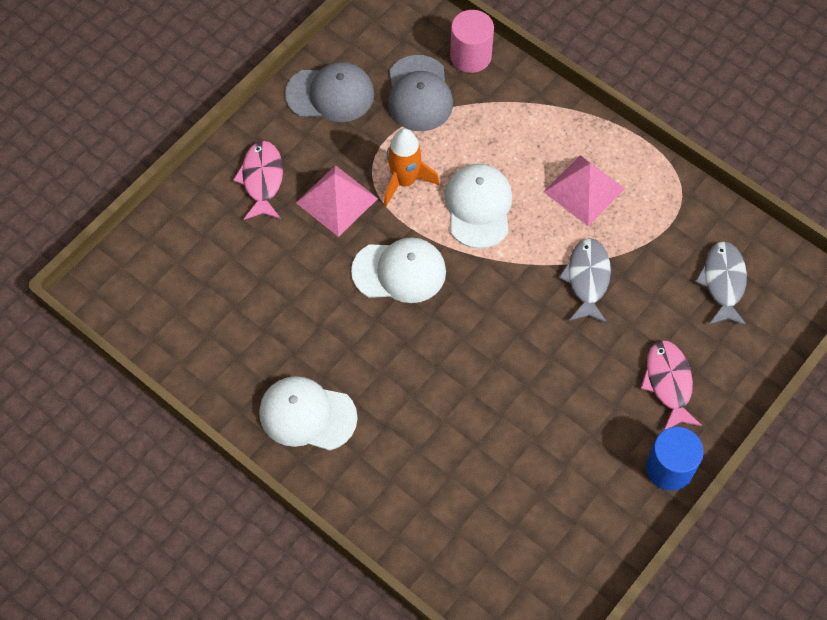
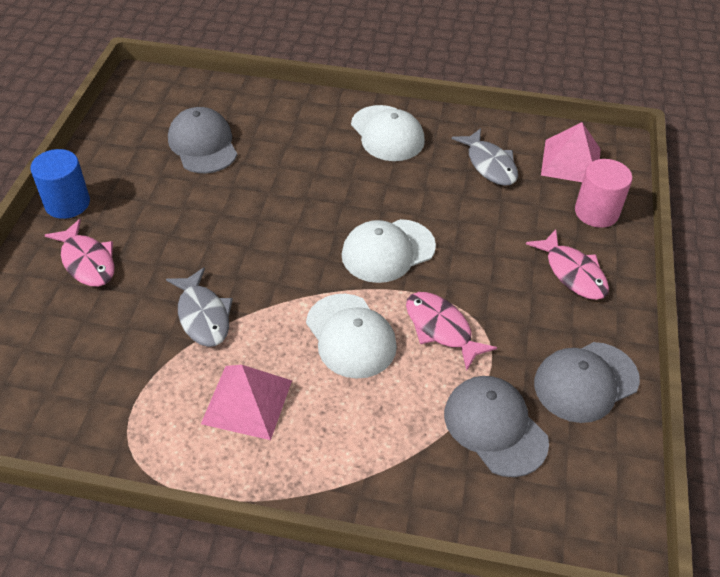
camera: 150 degrees right, 15 degrees down
(307, 415) = (387, 134): white cap -> white cap turned 75 degrees clockwise
(336, 200) = (491, 284): pink pyramid -> pink pyramid (571, 161)
(404, 181) = (441, 329): orange rocket -> pink fish
(470, 56) = (471, 505): pink cylinder -> pink cylinder (596, 212)
(505, 491) = (203, 144): none -> grey cap
(723, 282) = (53, 370): grey fish -> grey fish (489, 164)

